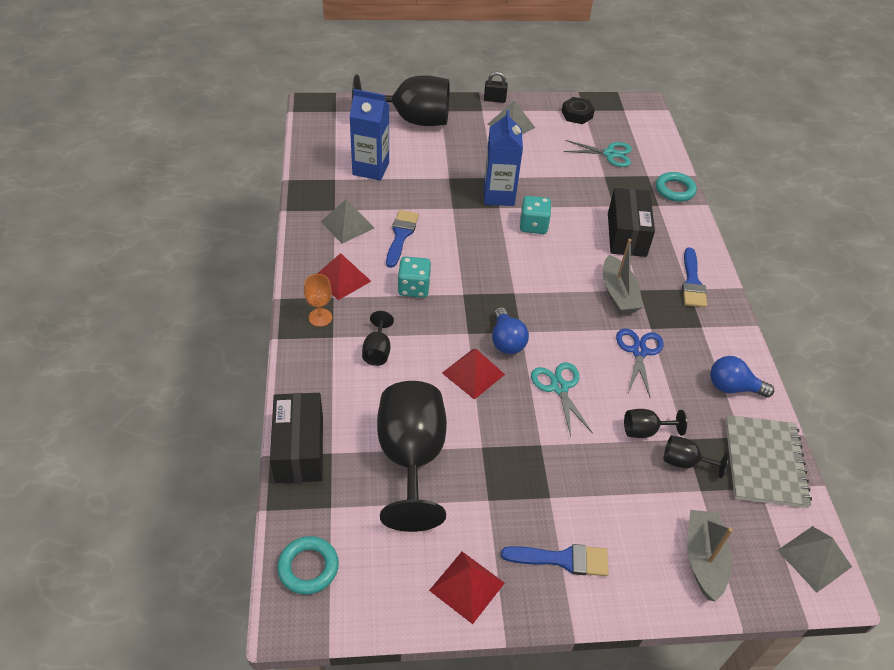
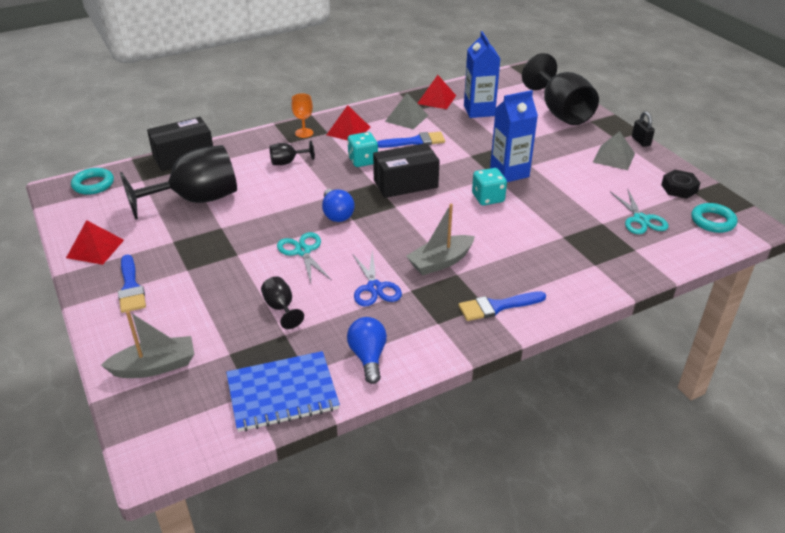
camera: 70 degrees right, 10 degrees down
(473, 373) = (292, 207): red pyramid -> red pyramid (436, 99)
(506, 341) = (337, 214): blue light bulb -> blue light bulb turned 75 degrees counterclockwise
(559, 387) = (303, 251): turquoise scissors -> turquoise scissors turned 75 degrees counterclockwise
(626, 234) = (528, 252): black box -> black box (405, 184)
(639, 351) = (374, 288): blue scissors -> blue scissors turned 90 degrees clockwise
(674, 190) = (632, 271): turquoise ring -> turquoise ring (712, 221)
(684, 462) = (257, 338): black goblet -> none
(764, 462) = (282, 393): grey notebook -> blue notebook
(814, 558) = (179, 444): grey pyramid -> none

